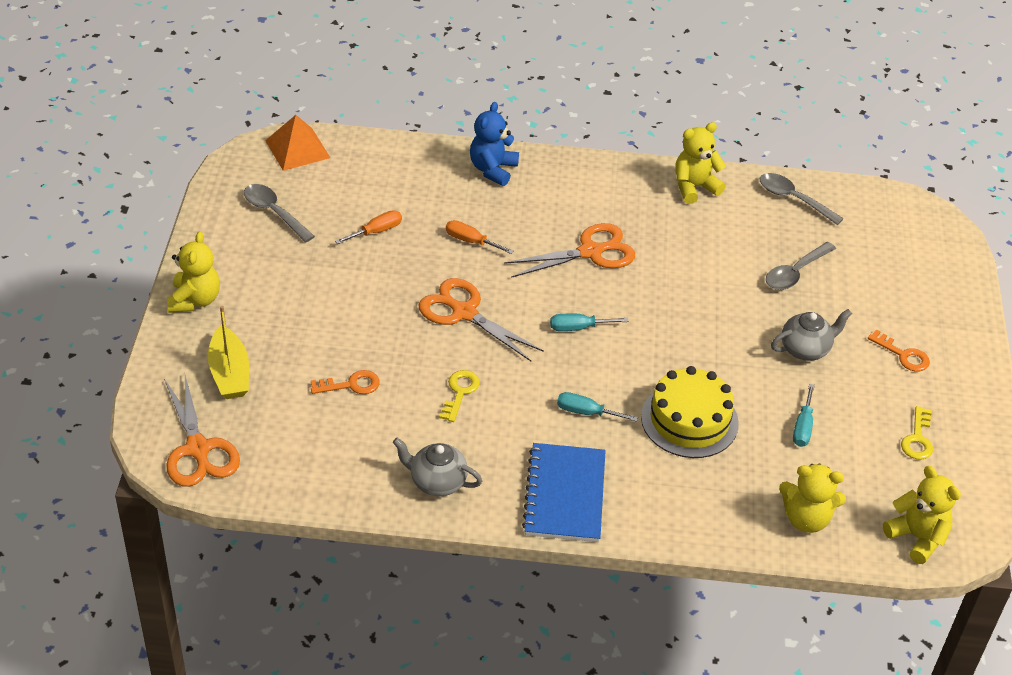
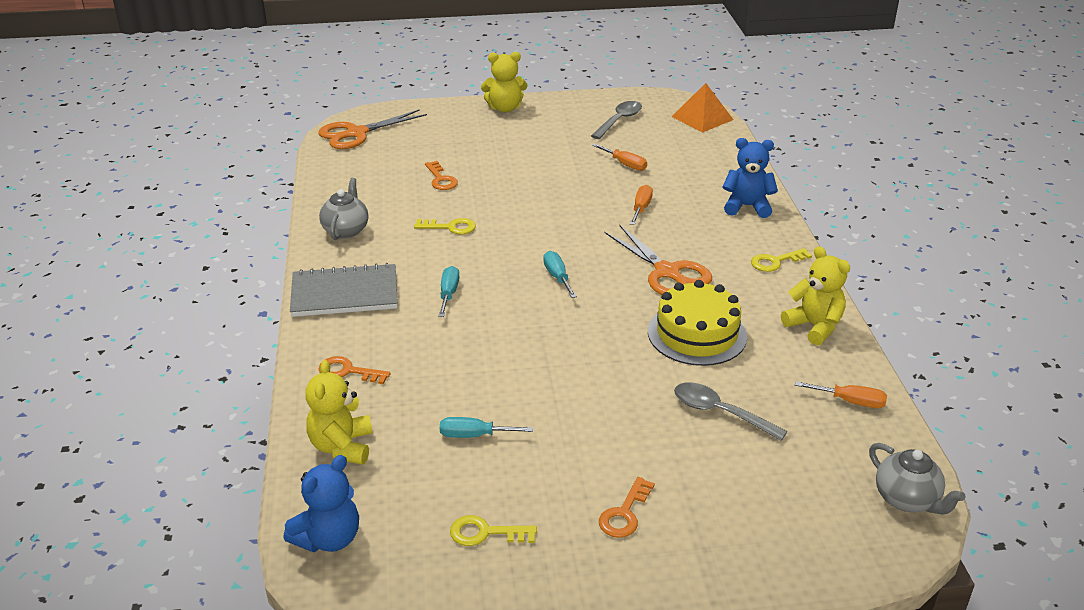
camera: 80 degrees right, 10 degrees down
(229, 373) = (435, 132): yellow boat -> none
(464, 312) = (548, 216): orange scissors -> none
(565, 495) = (345, 293): blue notebook -> grey notebook
(593, 180) = (775, 262): none -> yellow key
(689, 420) = (459, 355): yellow cake -> yellow cake (697, 334)
(698, 504) = (348, 371): none -> orange key
(793, 199) = (850, 402): grey spoon -> orange screwdriver
(805, 349) = (596, 429): grey teapot -> grey teapot (907, 499)
(917, 537) = (329, 538): yellow teddy bear -> blue teddy bear

